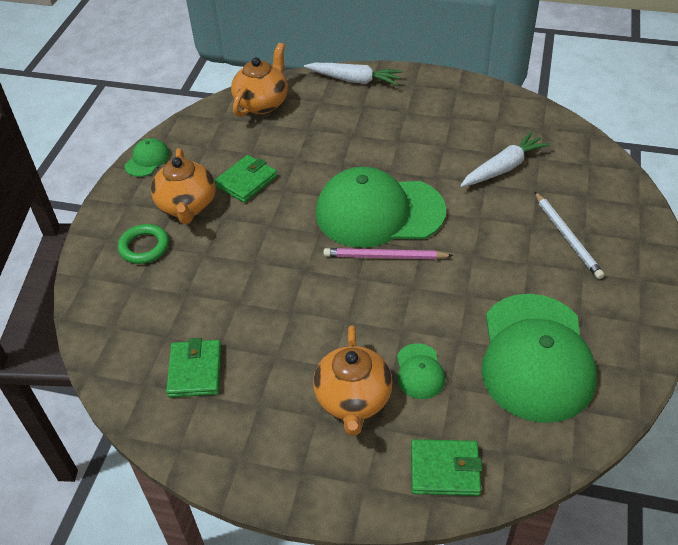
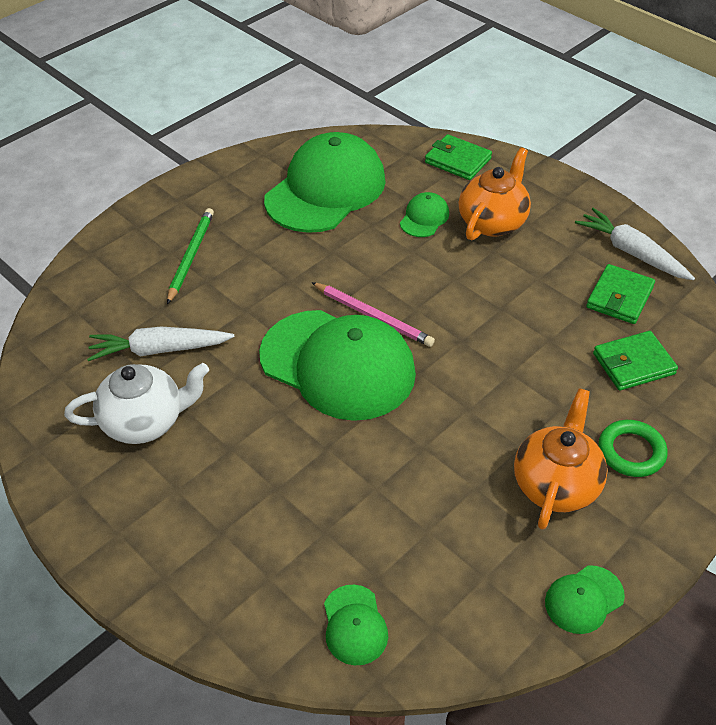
camera: 150 degrees left, 0 degrees up
(246, 181) = (461, 485): green wallet -> green wallet (633, 364)
(262, 103) = (354, 625): orange teapot -> green cap
(354, 80) = (185, 595): white carrot -> white carrot (631, 252)
(461, 130) = (145, 422): none -> white teapot
(567, 237) = (191, 256): white pencil -> green pencil

